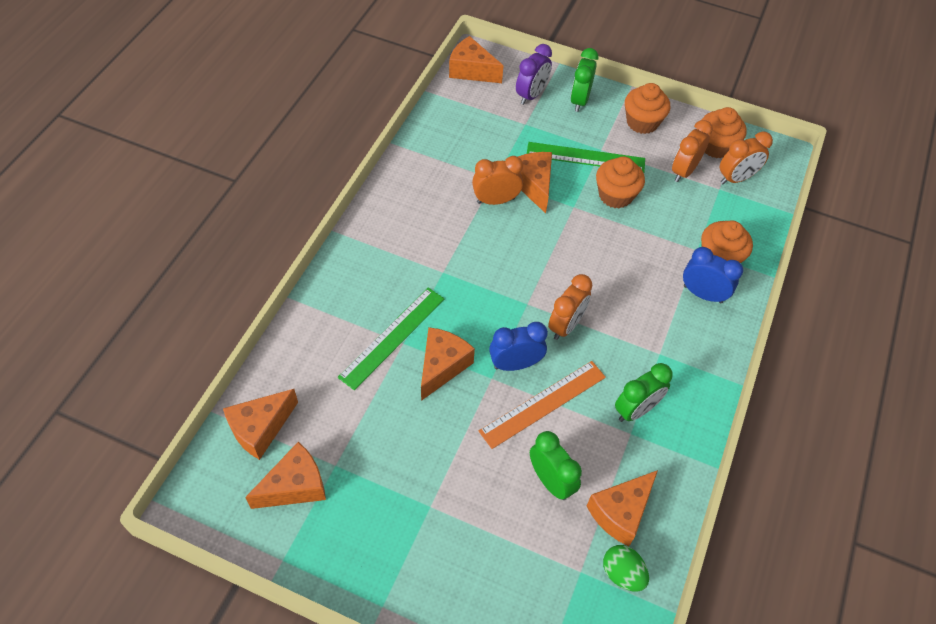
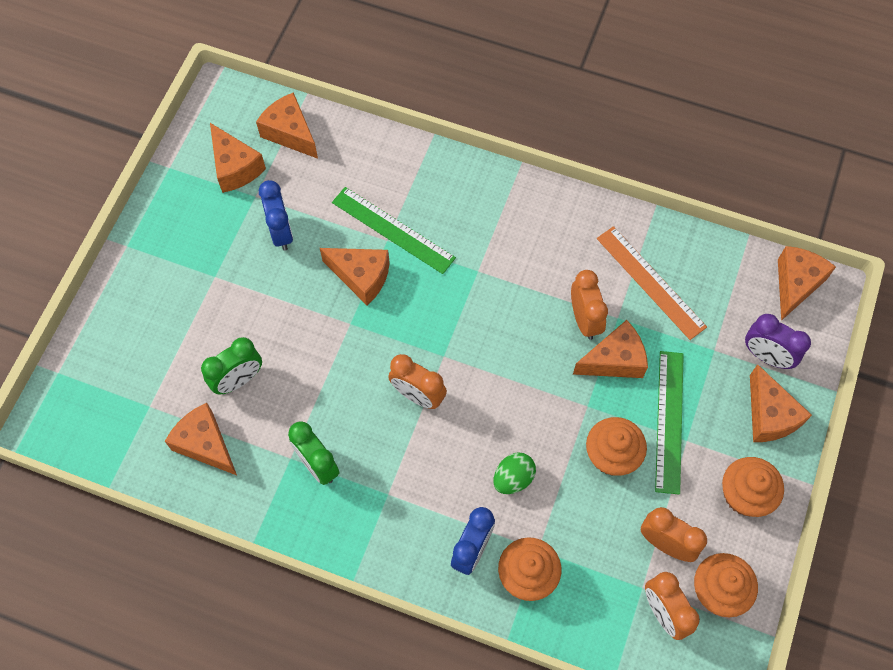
camera: 90 degrees right, 10 degrees up
(515, 364) = (367, 345): blue clock -> blue clock (281, 232)
(543, 404) = (322, 373): orange ruler -> orange ruler (650, 282)
(579, 100) = (769, 415): green clock -> orange cheese
(622, 573) = (145, 443): green egg -> green egg (513, 478)

